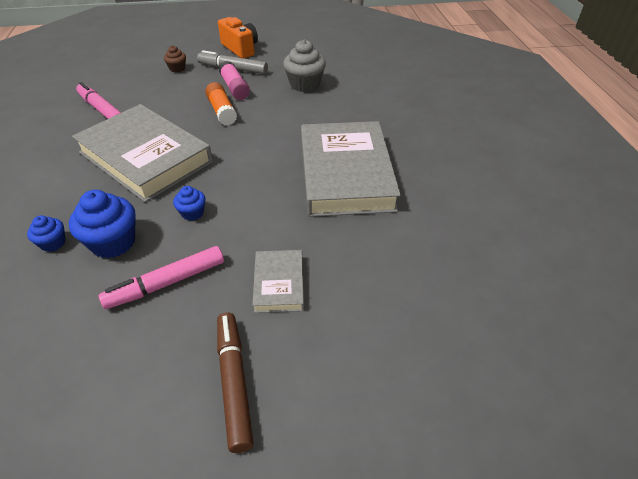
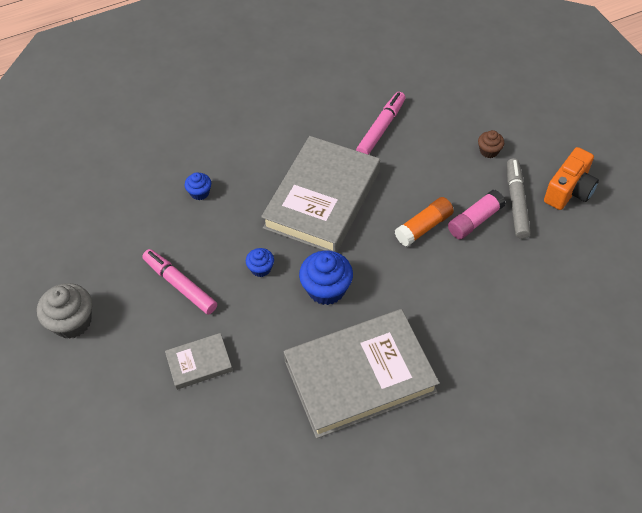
camera: 75 degrees right, 10 degrees up
(113, 242) = (211, 230): blue cupcake -> blue cupcake (326, 289)
(234, 382) = (106, 364): brown marker -> none
(305, 84) = (518, 287): grey cupcake -> grey cupcake (72, 322)

